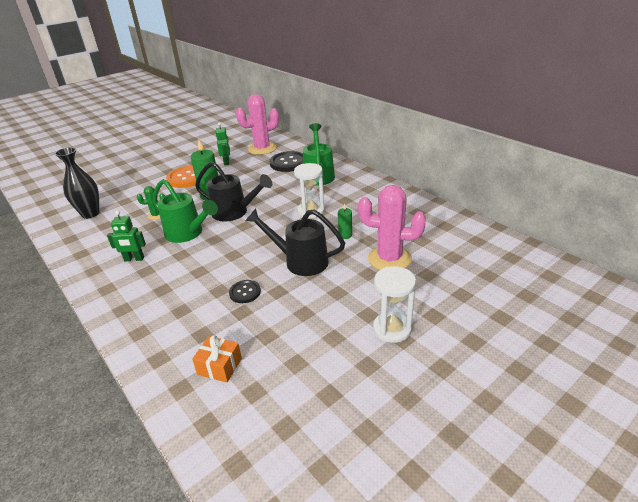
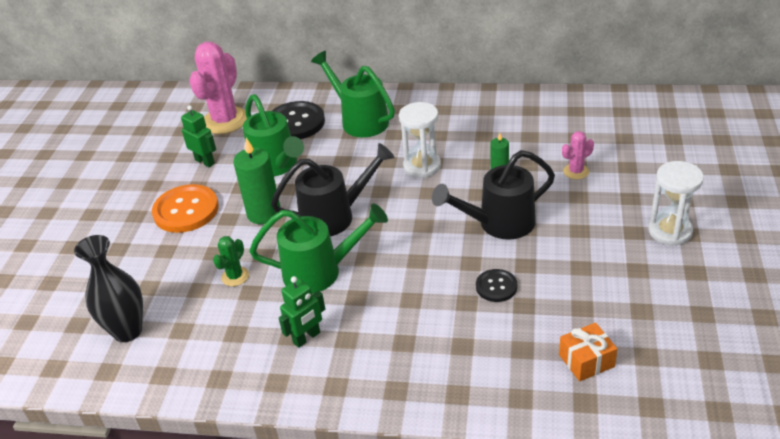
camera: 40 degrees left, 5 degrees up
(249, 177) = (276, 166): none -> green watering can
(389, 259) = (576, 171): pink cactus -> pink cactus, size x0.48

